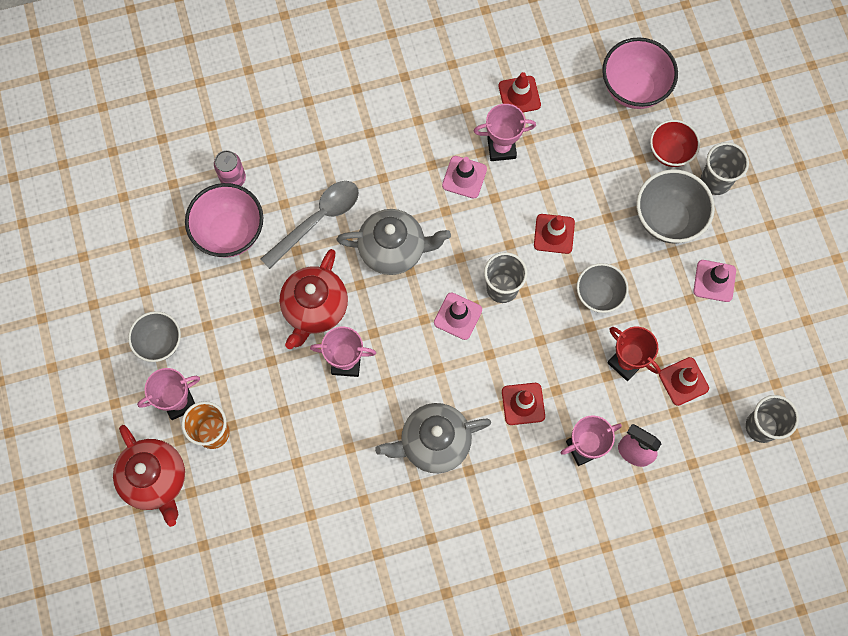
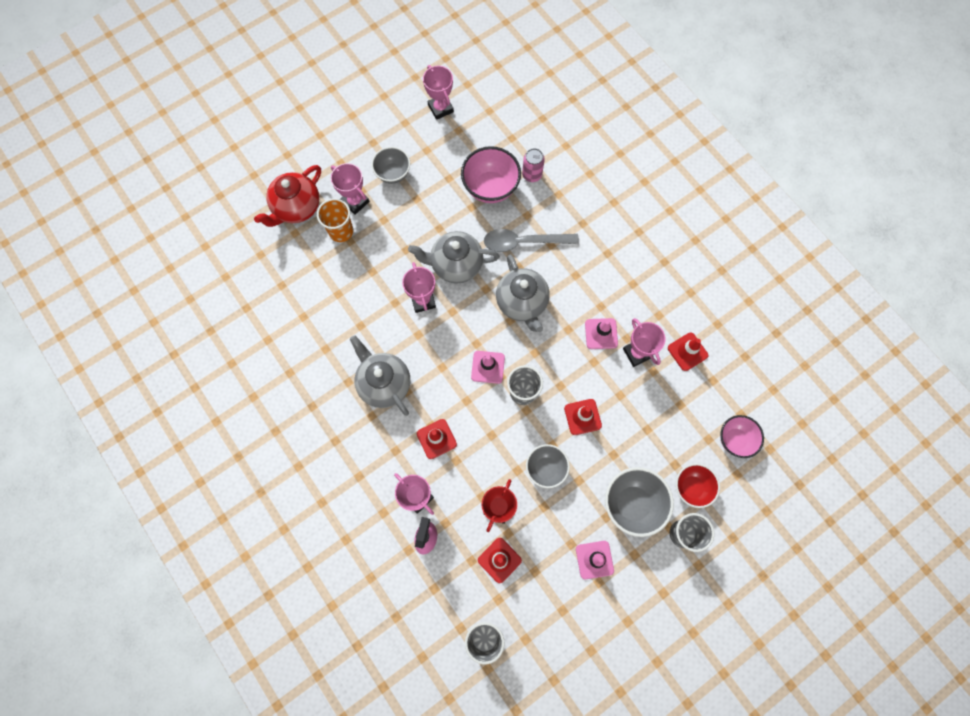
camera: 70 degrees right, 0 degrees up
(92, 254) = (440, 108): none -> pink trophy
(315, 308) = (455, 265): red teapot -> grey teapot
(317, 220) = (523, 242): grey spoon -> grey spoon turned 150 degrees clockwise
(633, 88) = (735, 439): pink bowl -> pink bowl, size x0.66

